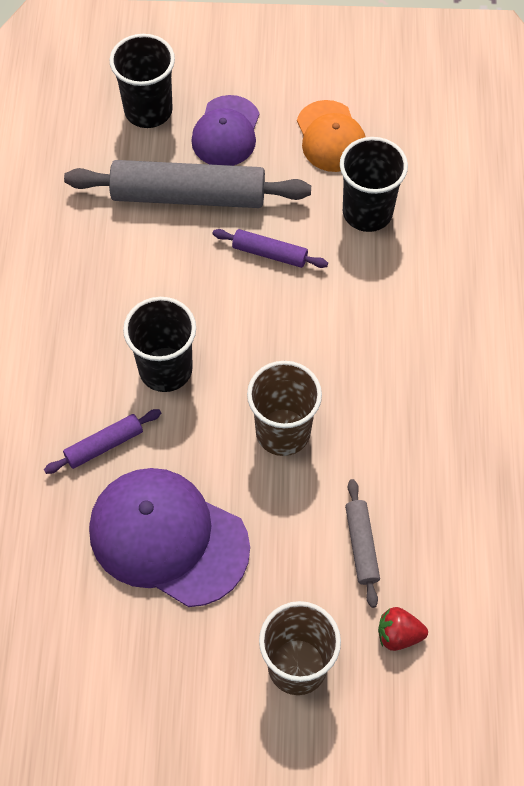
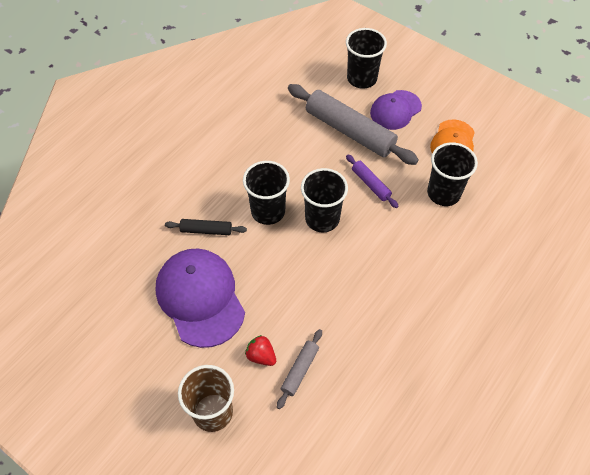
camera: 35 degrees right, 5 degrees down
(104, 445) = (206, 230): purple rolling pin -> black rolling pin
(243, 337) = (322, 219): none -> black cup
(283, 432) = (304, 281): brown cup -> none
(398, 634) = (282, 434): red strawberry -> red strawberry (261, 356)

